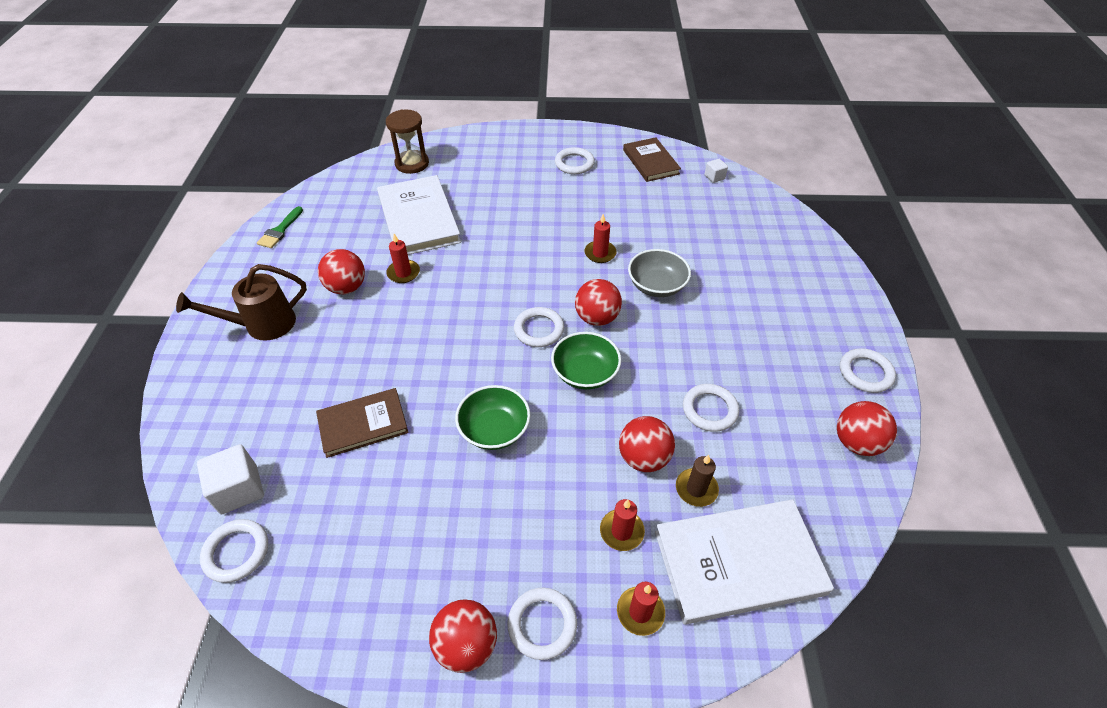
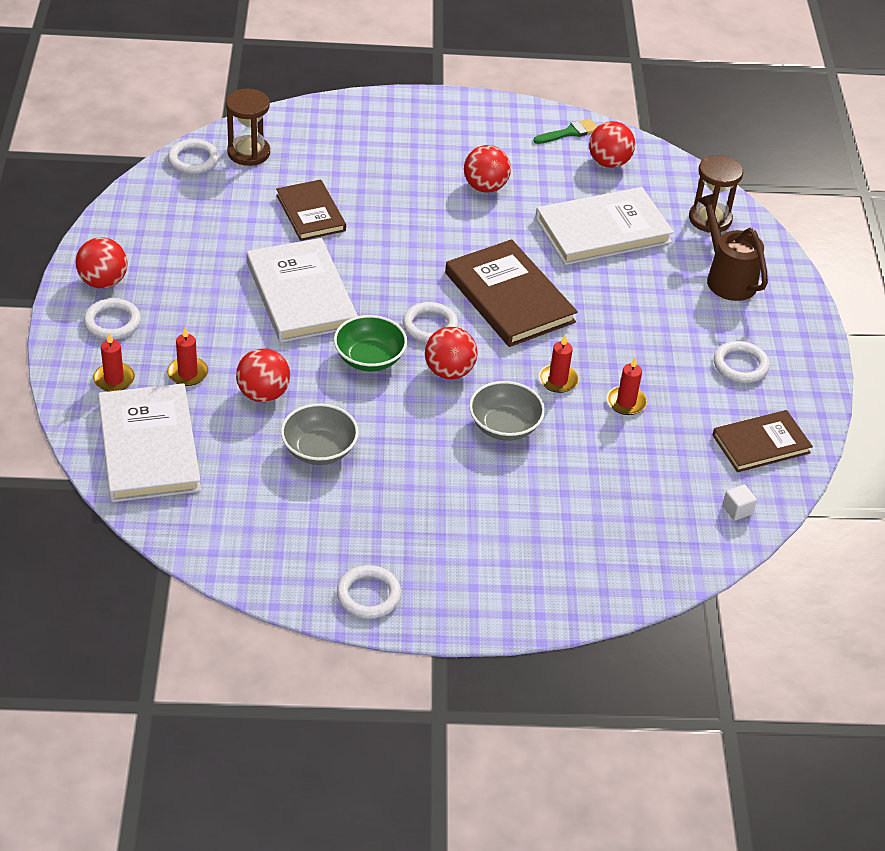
camera: 85 degrees right, 5 degrees down
(239, 489) = (248, 153): white cube -> brown hourglass
(262, 325) = (430, 140): brown watering can -> brown watering can (727, 278)
(280, 230) = (569, 132): green brush -> green brush turned 135 degrees clockwise
(403, 273) = (510, 224): red candle -> red candle (626, 402)
(494, 429) = (301, 294): green bowl -> white book
(501, 277) = (509, 297): none -> brown book
(696, 489) = (226, 428): brown candle -> none
(709, 410) = (319, 450): white ring -> grey bowl
(856, 442) = (272, 562): red ball -> red ball (609, 163)

